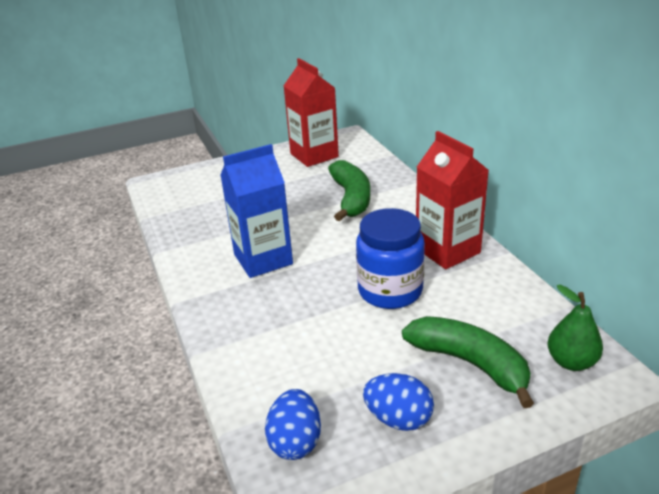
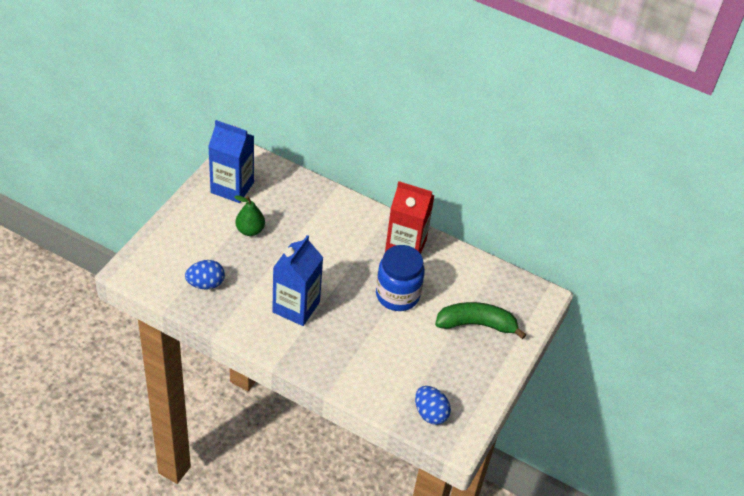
camera: 45 degrees left, 15 degrees up
(314, 155) = (232, 187): red carton -> blue carton
(351, 198) = (304, 224): green banana -> none
(398, 419) = (467, 375): blue egg -> blue egg (205, 284)
(571, 362) = (522, 299): green pear -> green pear (250, 230)

